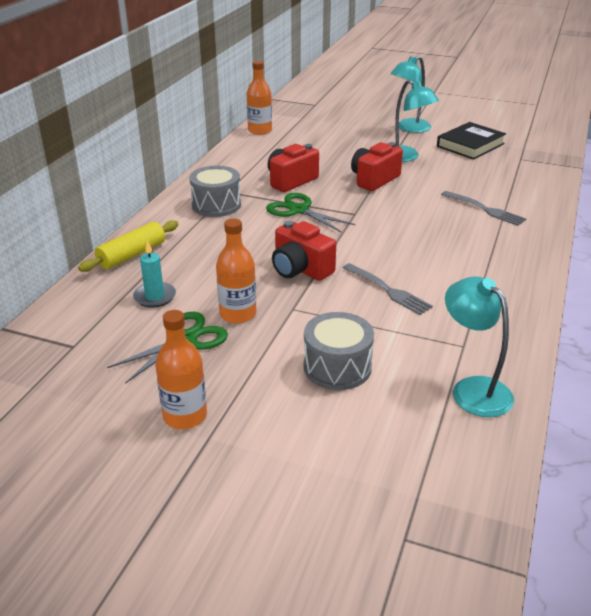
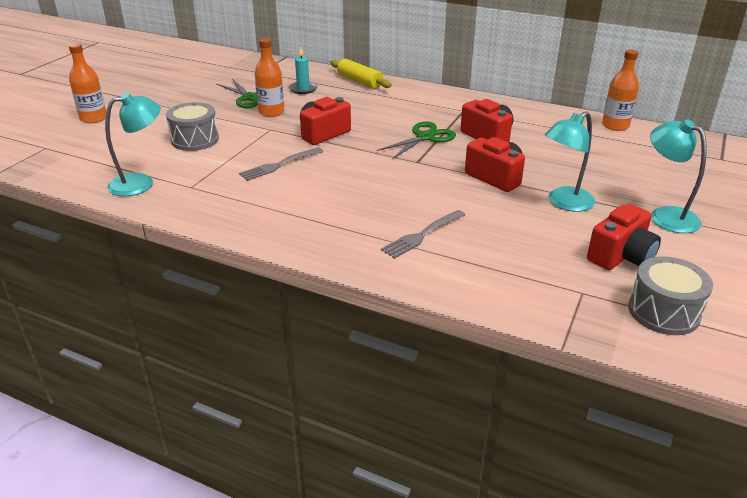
camera: 95 degrees right, 0 degrees up
(185, 416) = (179, 99): orange bottle -> orange bottle (93, 118)
(216, 205) = (437, 106): grey drum -> grey drum (663, 312)
(470, 145) = (621, 256): black book -> red camera

